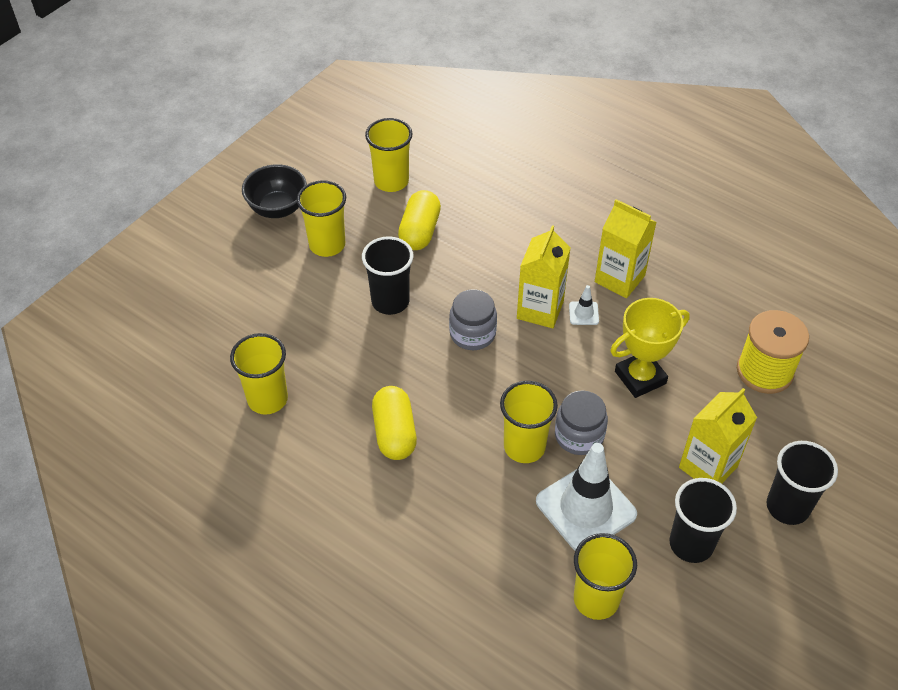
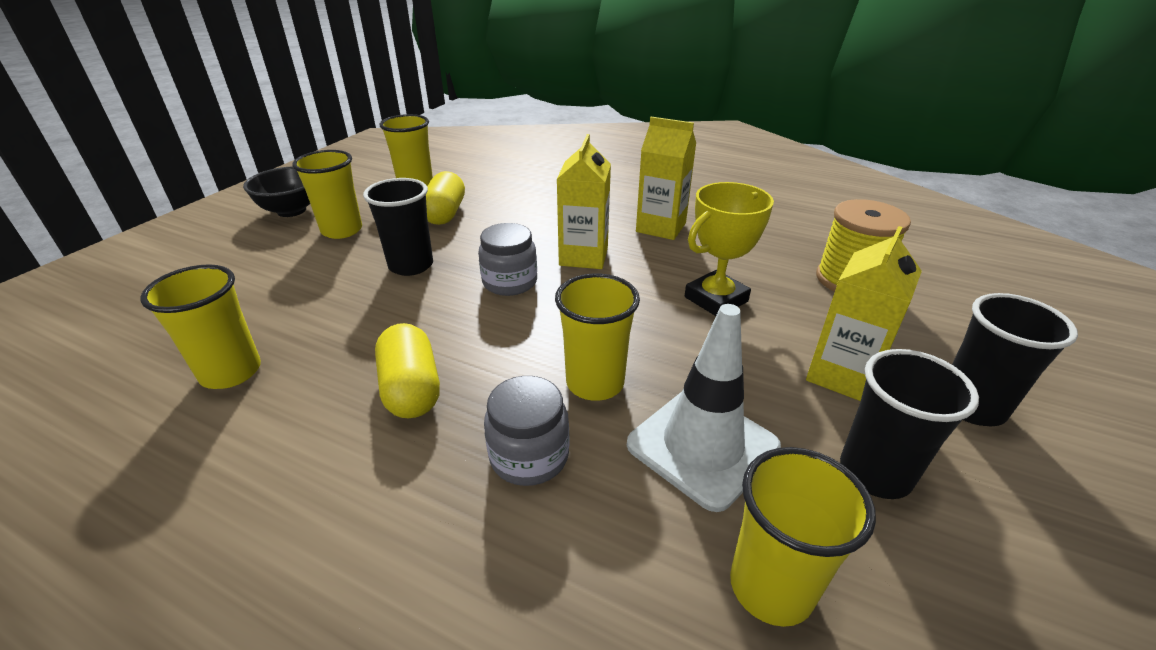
camera: 10 degrees left, 15 degrees down
(579, 436) = (663, 362): grey jar -> grey jar (529, 456)
(583, 313) = (632, 255): white traffic cone -> none

